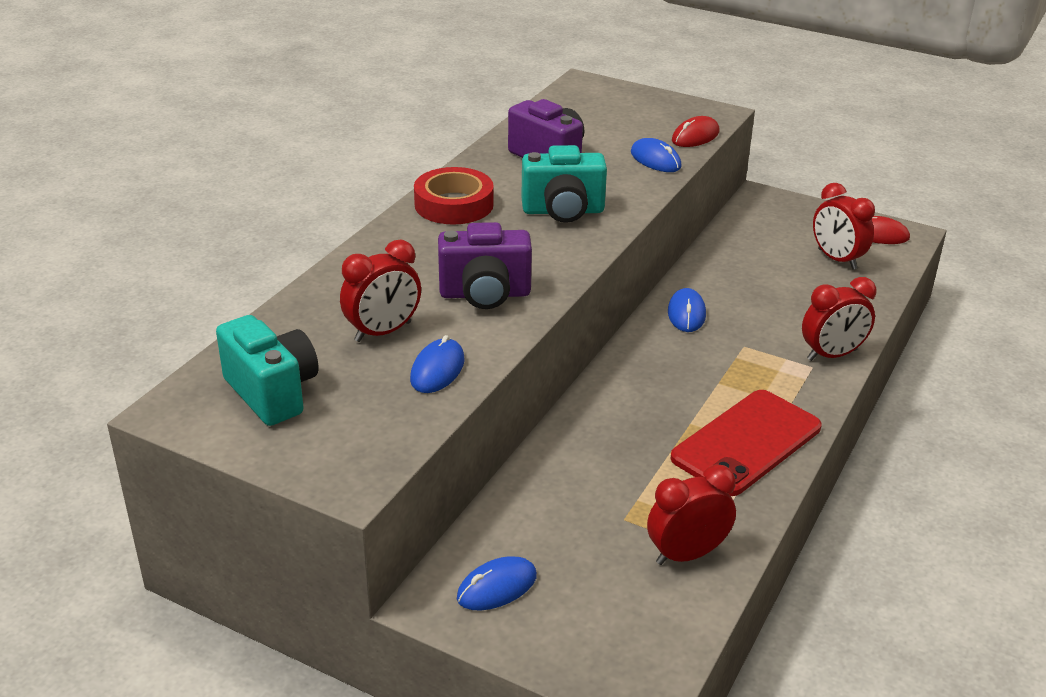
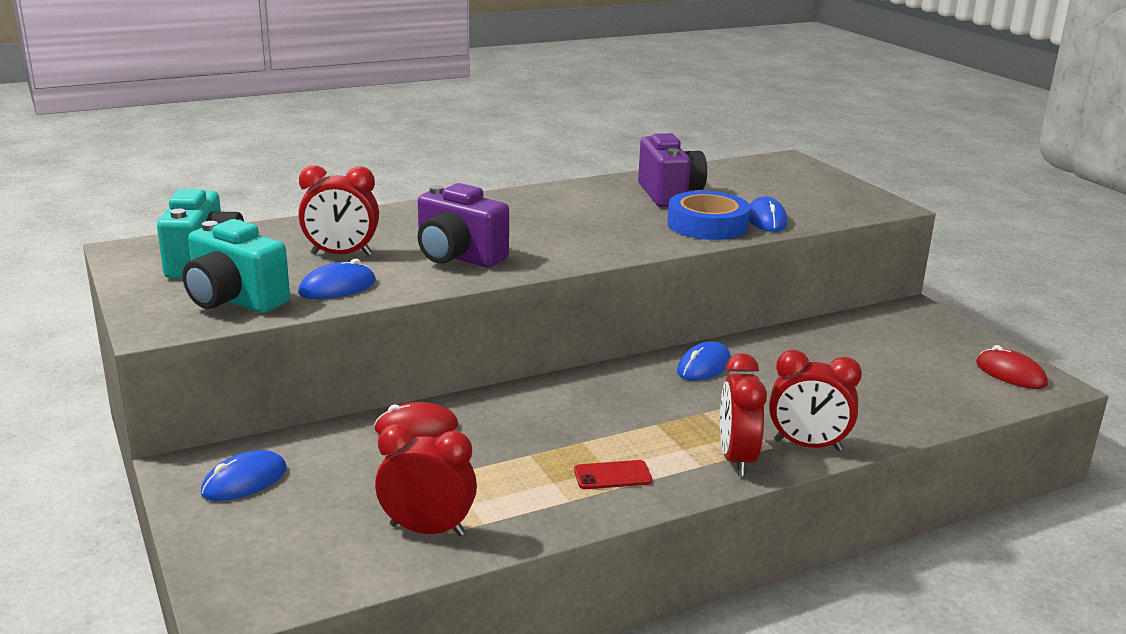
camera: 35 degrees right, 10 degrees down
(454, 204) = (535, 201): red tape -> none
(497, 587) = (244, 481): blue mouse -> blue mouse turned 45 degrees counterclockwise
(563, 211) = (618, 228): turquoise camera -> turquoise camera (234, 300)
(622, 181) = (707, 225): none -> blue tape
(695, 136) = (836, 215): red mouse -> red mouse (416, 428)
(746, 442) = (612, 475): red phone -> red phone, size x0.42
(837, 259) = (930, 377): red clock -> red clock (736, 459)

